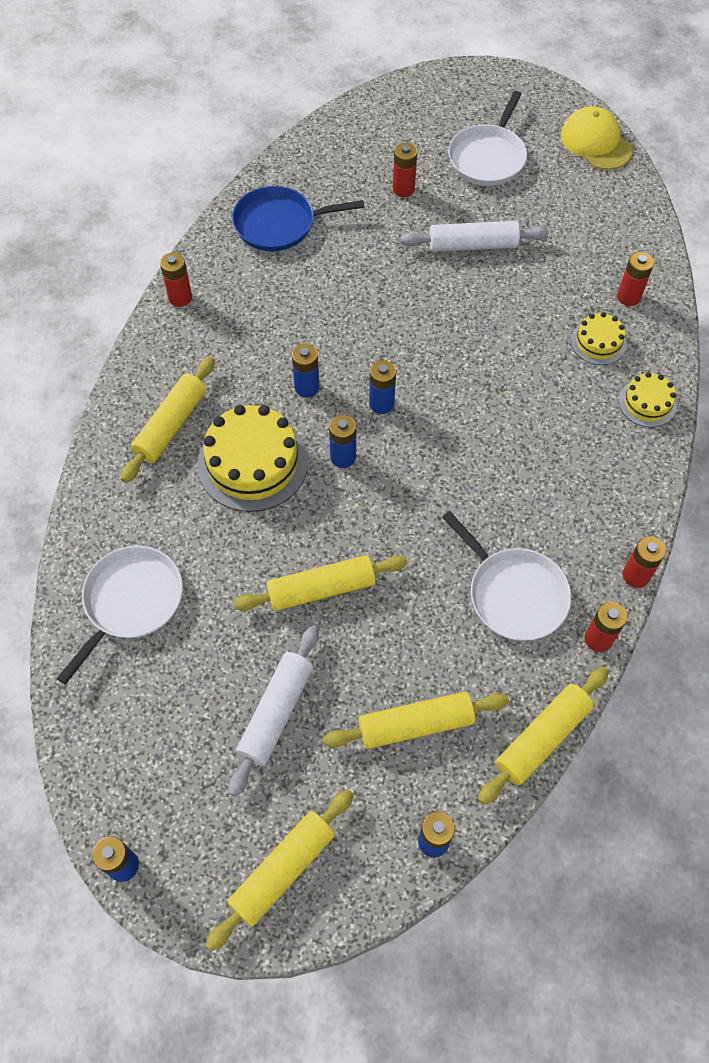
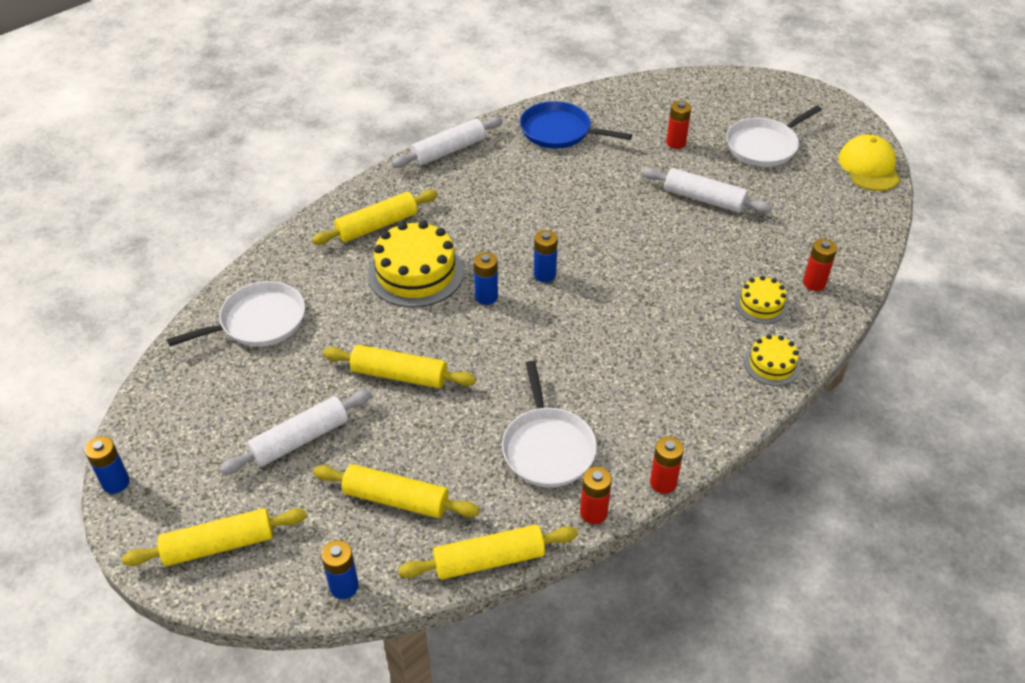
camera: 30 degrees right, 15 degrees down
(180, 298) = (448, 150): red battery -> white rolling pin
(307, 387) = (495, 241): blue battery -> none

